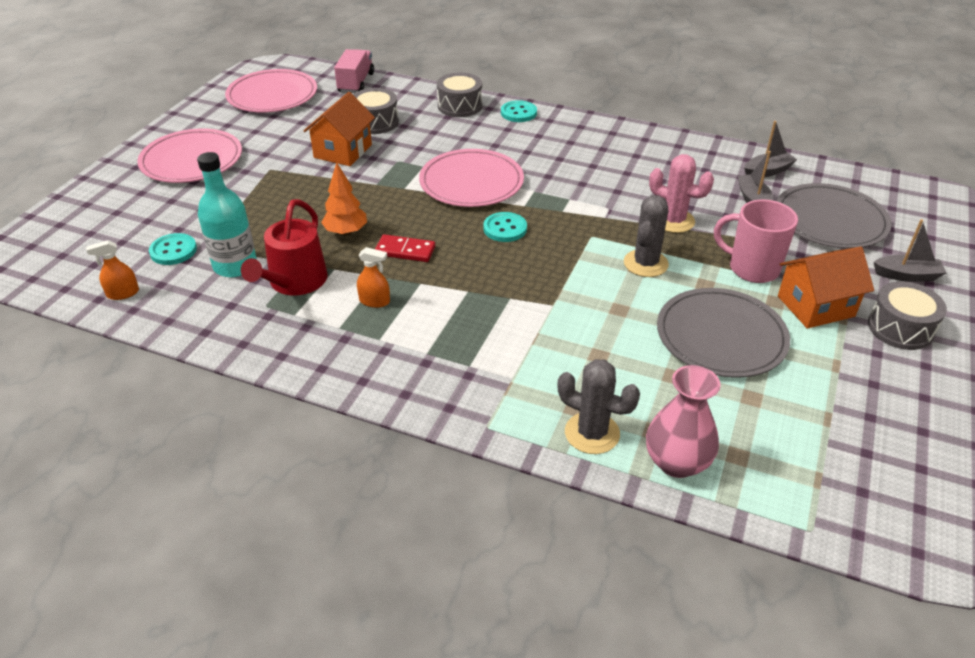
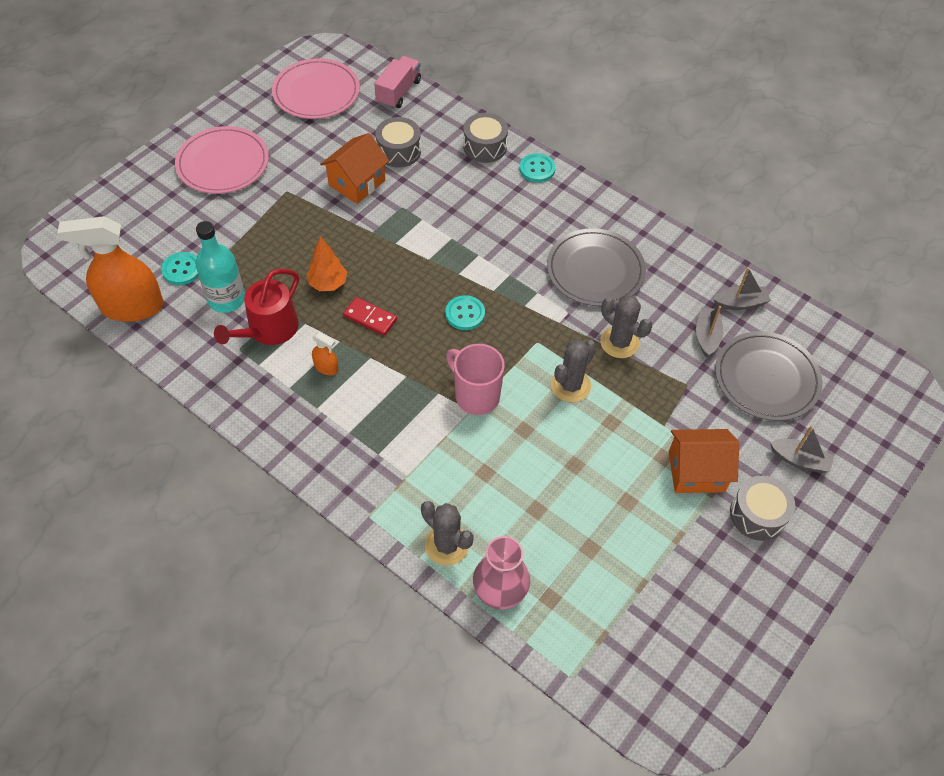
camera: 15 degrees right, 15 degrees up
(123, 293) = (132, 307): orange spray bottle -> orange spray bottle, size x2.39
(471, 182) = (457, 250): pink plate -> none
(673, 221) = (619, 342): pink cactus -> grey cactus
(721, 336) = (597, 481): grey plate -> grey plate (595, 270)
(752, 268) = (662, 416): pink mug -> pink mug (476, 396)

